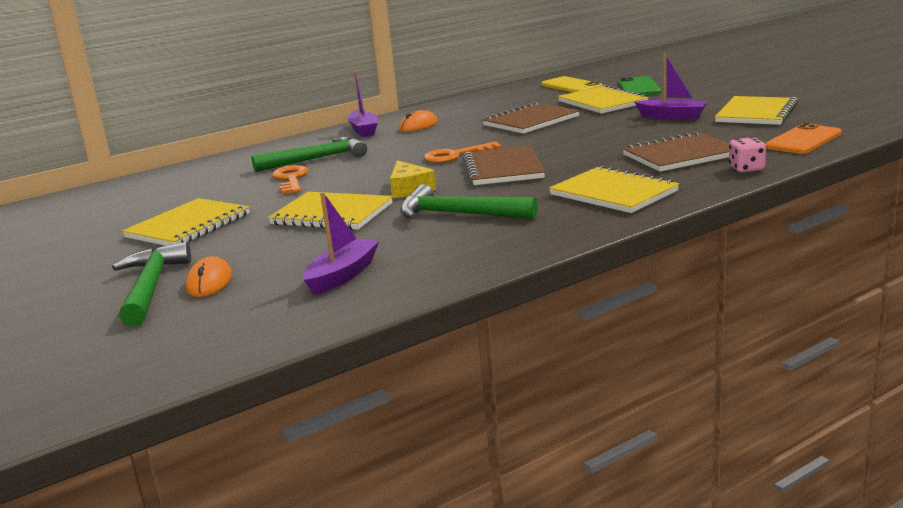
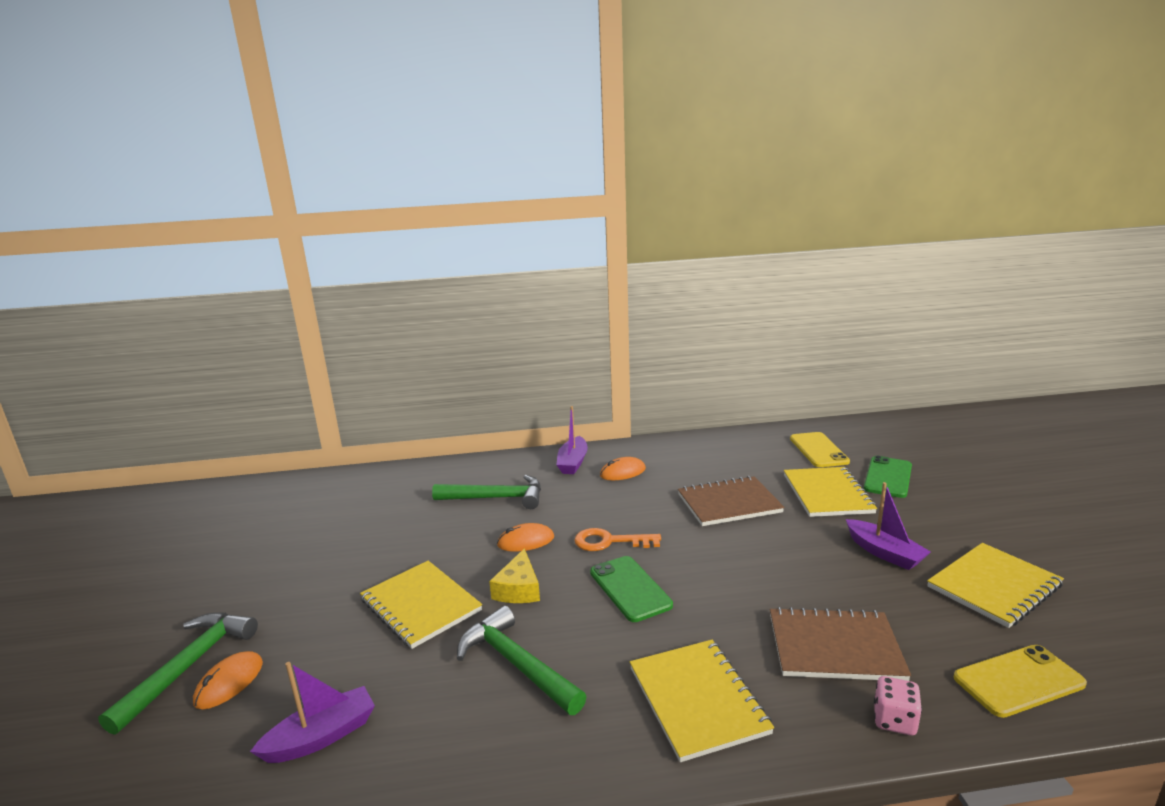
camera: 25 degrees right, 0 degrees up
(188, 226) = (310, 570): yellow notebook -> none
(291, 179) = (448, 524): orange key -> none
(380, 170) = (526, 541): none -> orange mouse
(503, 169) = (630, 588): brown notebook -> green phone
(803, 140) = (1018, 681): orange phone -> yellow phone

